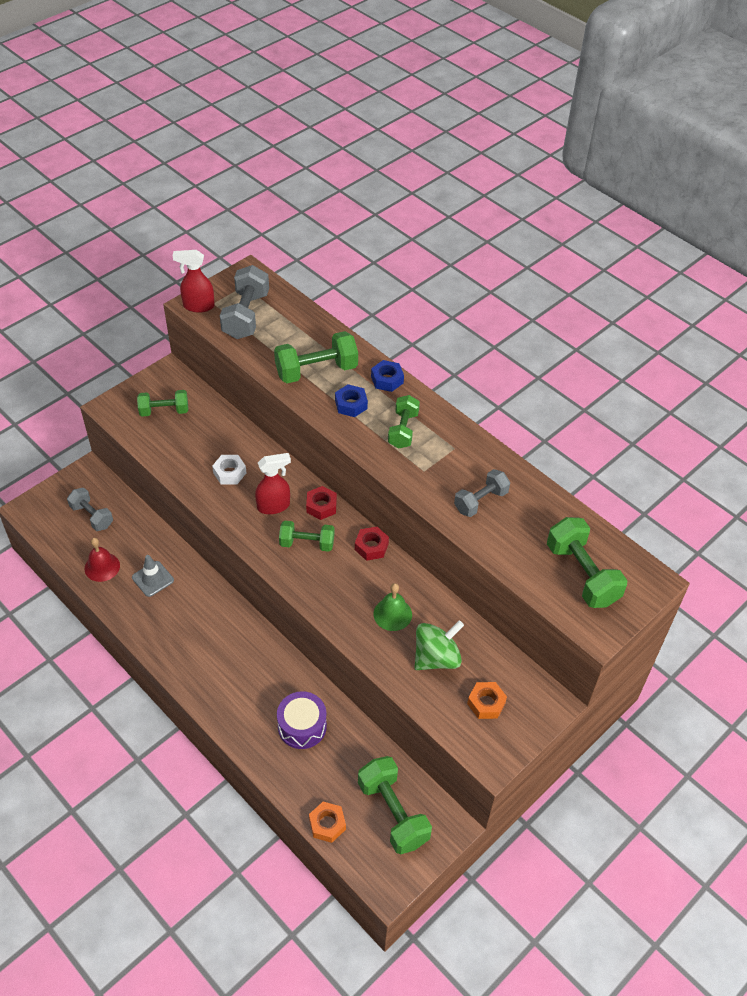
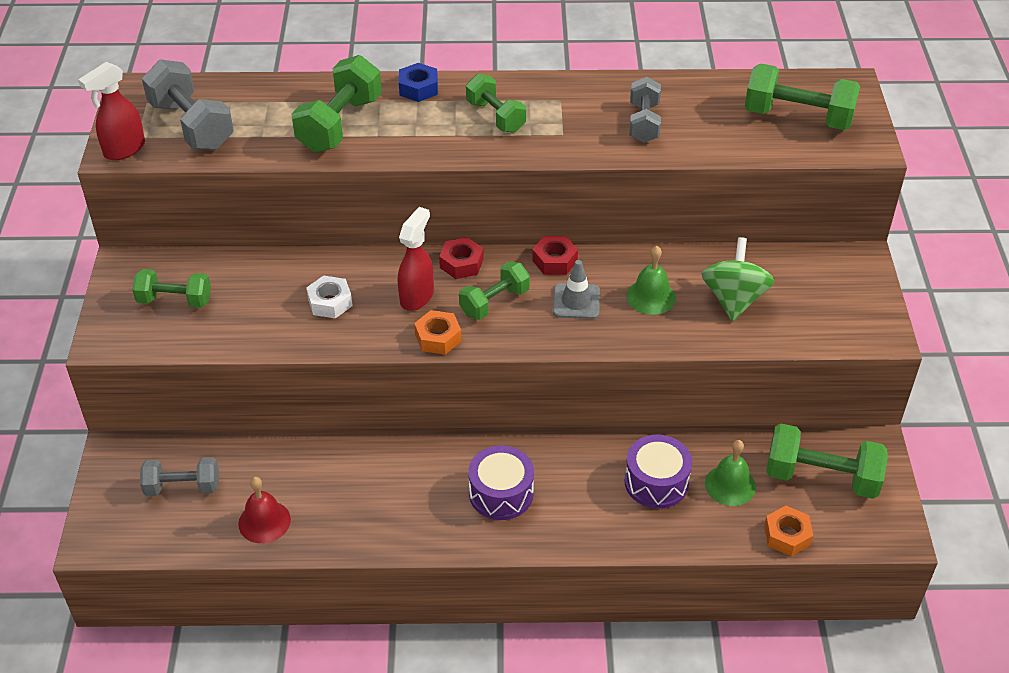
camera: 45 degrees left, 5 degrees down
(153, 579) = (335, 487): grey traffic cone -> grey traffic cone (576, 301)
(164, 411) = (175, 300): green dumbbell -> green dumbbell turned 60 degrees clockwise
(220, 656) = (501, 493): none -> purple drum
(337, 766) = (730, 485): none -> green bell
(351, 404) = (417, 129): blue nut -> none
(486, 703) = (818, 299): orange nut -> orange nut (438, 338)

